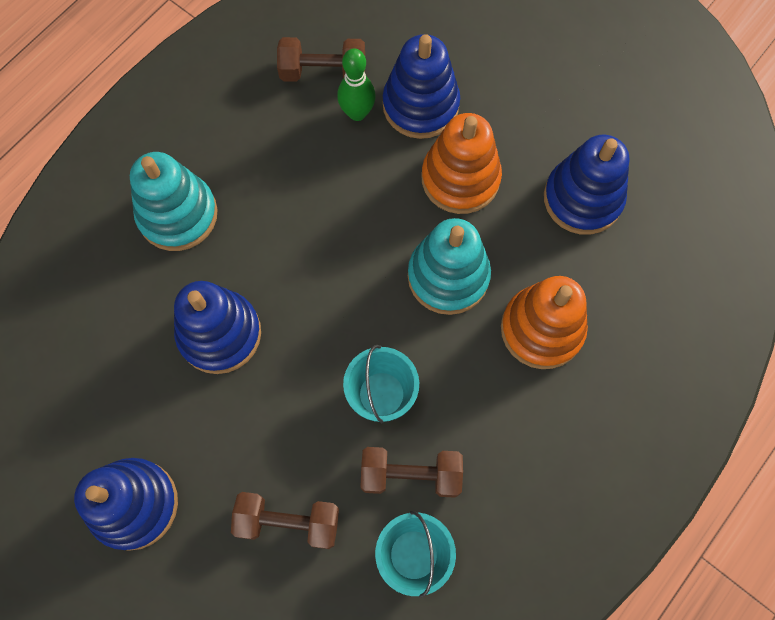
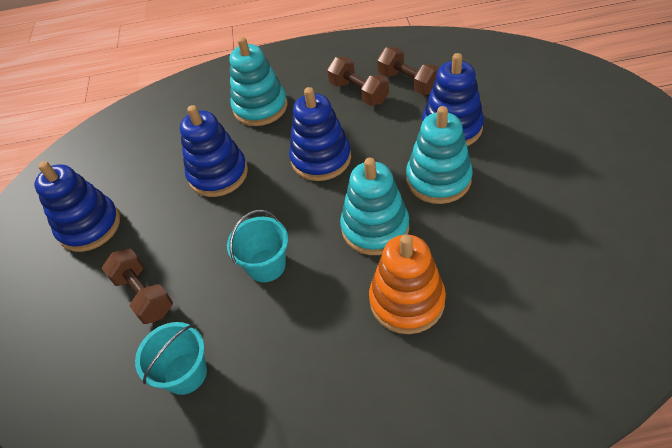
camera: 50 degrees right, 20 degrees down
(357, 113) = (408, 112): green bowling pin -> none
(410, 475) = (234, 324): brown dumbbell -> brown dumbbell (358, 92)
(460, 178) = (438, 179): orange stacking toy -> turquoise stacking toy
(582, 198) = (516, 241): blue stacking toy -> blue stacking toy (321, 158)

